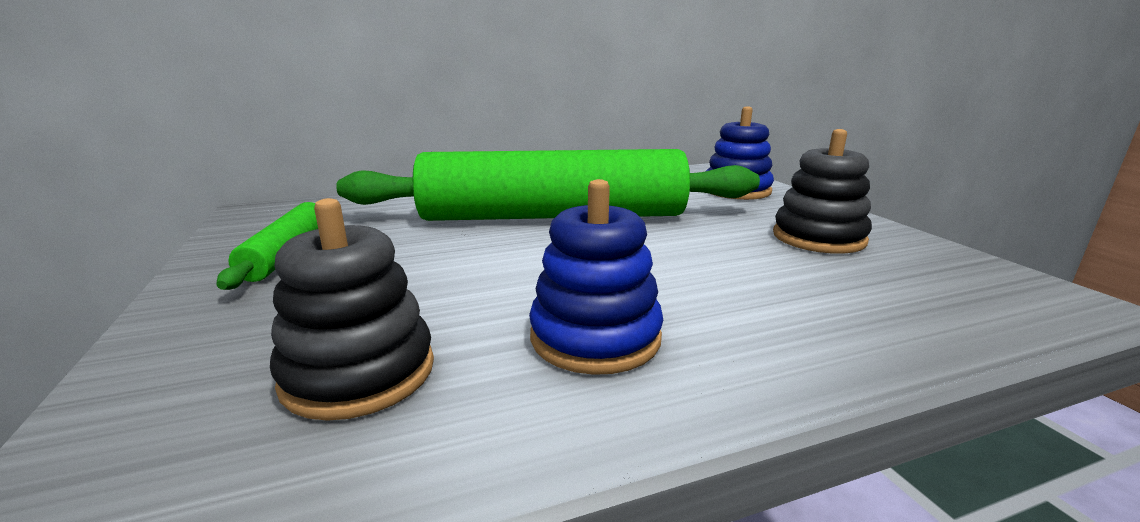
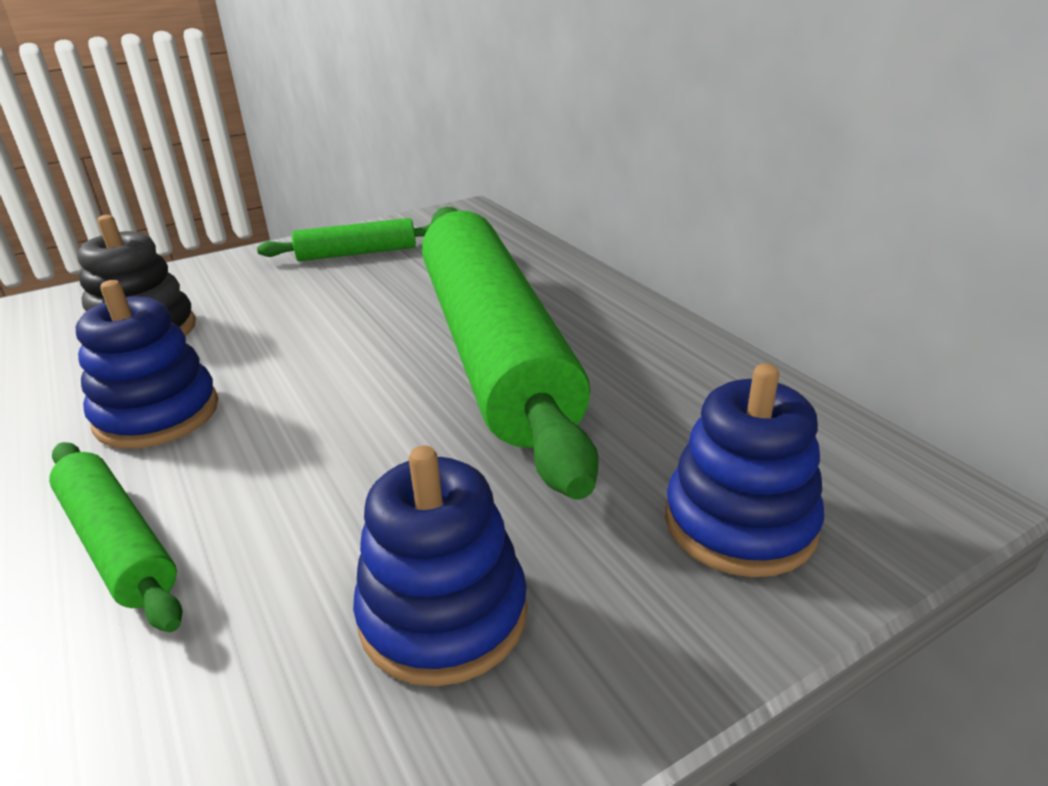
camera: 80 degrees right, 10 degrees up
(798, 332) = (117, 543): none -> green rolling pin
(818, 238) = (443, 614): black stacking toy -> blue stacking toy

